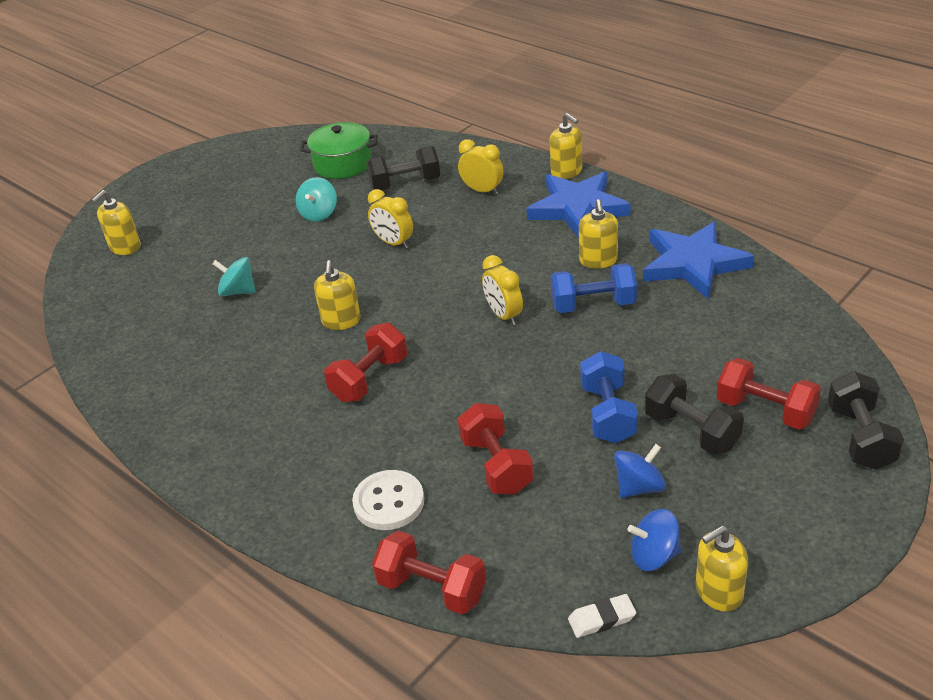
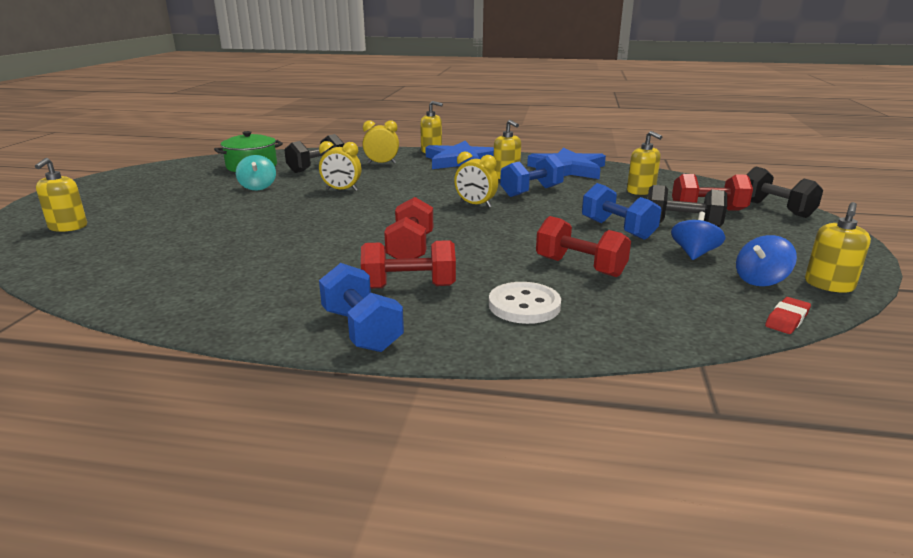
camera: 35 degrees left, 15 degrees down
(238, 291) = (224, 230): turquoise spinning top -> none
(239, 483) = (361, 330): none -> blue dumbbell
(341, 321) = (345, 228): yellow soap dispenser -> yellow soap dispenser (641, 191)
(432, 589) = (638, 342): red dumbbell -> red dumbbell (409, 287)
(601, 619) = (787, 319): white eraser -> red eraser

